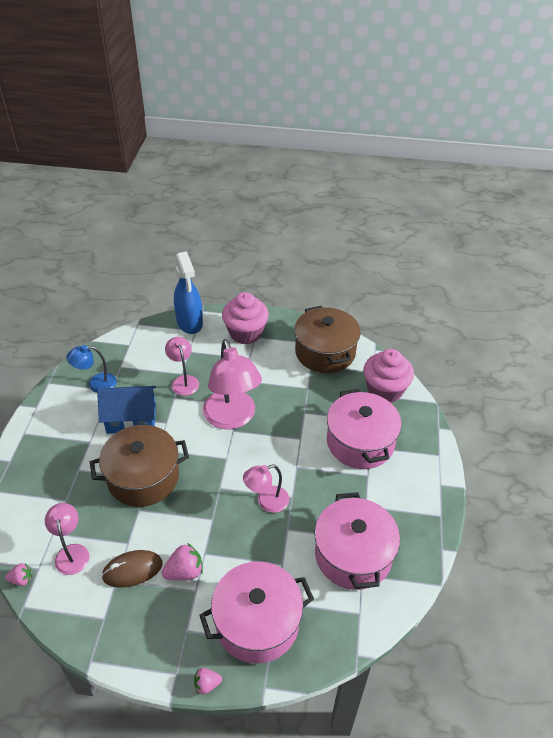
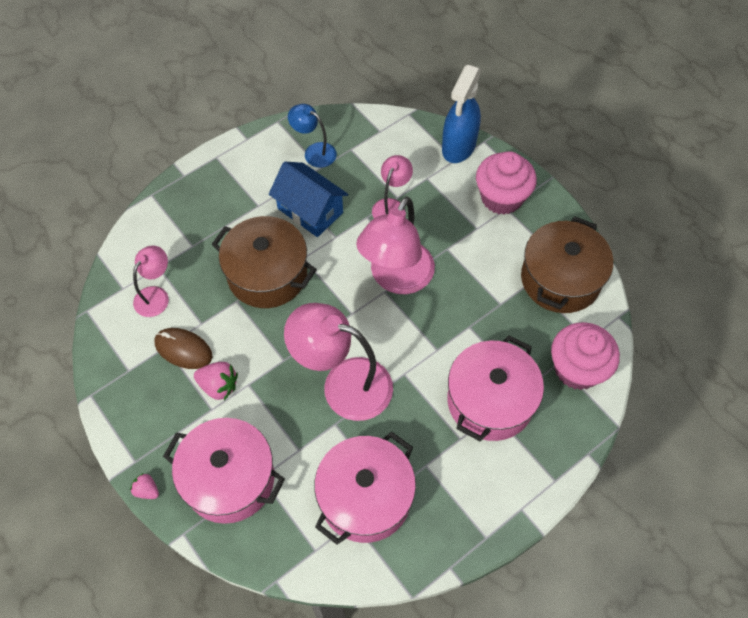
camera: 45 degrees right, 15 degrees up
(21, 579) = (104, 287): pink strawberry -> none
(266, 502) = (343, 384): pink lamp -> pink lamp, size x1.85

